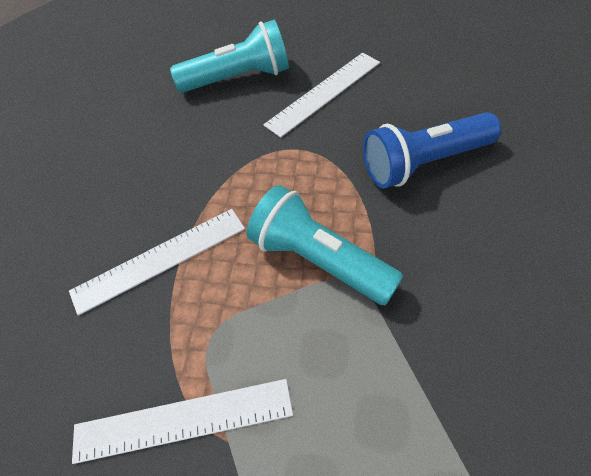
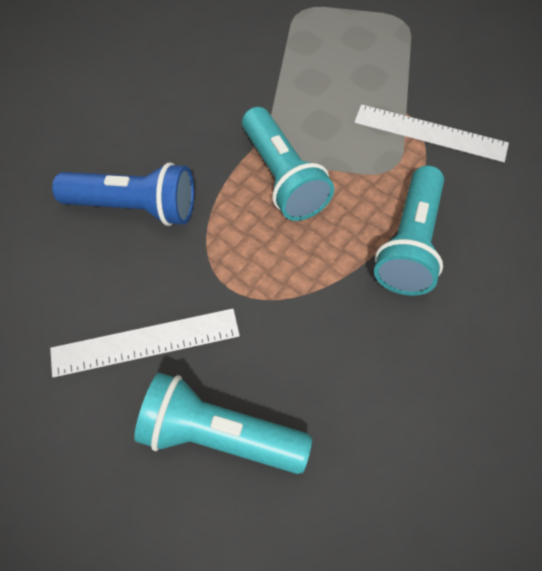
camera: 155 degrees left, 5 degrees up
(159, 259) = (410, 244): white ruler -> turquoise flashlight

